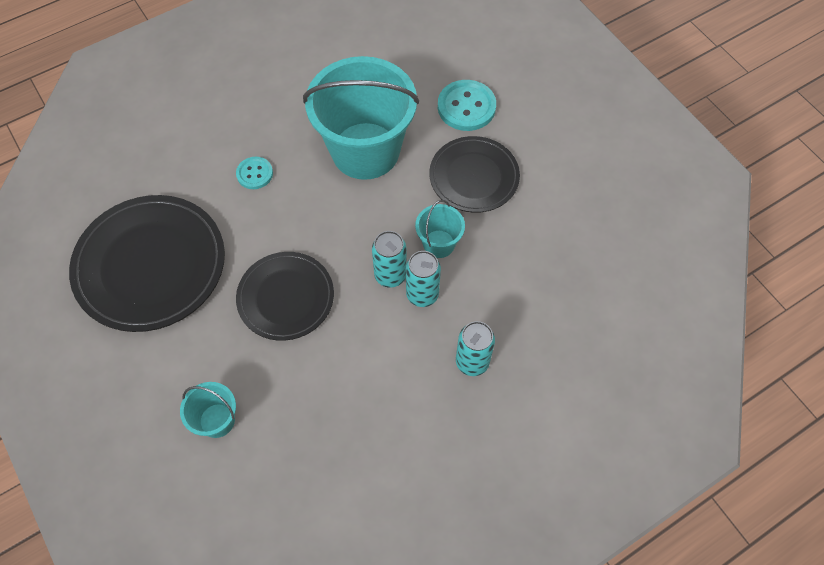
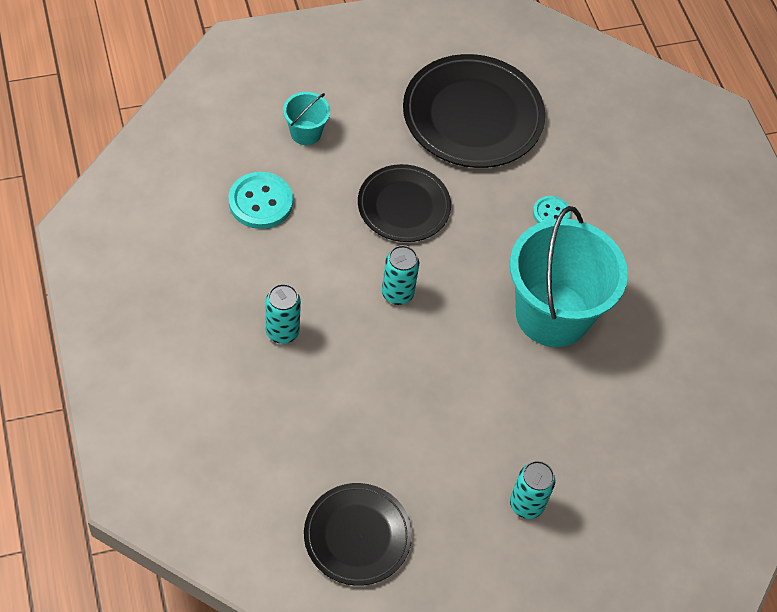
camera: 100 degrees right, 5 degrees down
(422, 294) = (367, 314): turquoise can -> turquoise can (526, 504)
(439, 244) = (418, 345): turquoise bucket -> none
(466, 107) = (586, 428): turquoise button -> turquoise button (260, 202)
(474, 177) = (489, 404): black plate -> black plate (357, 536)

